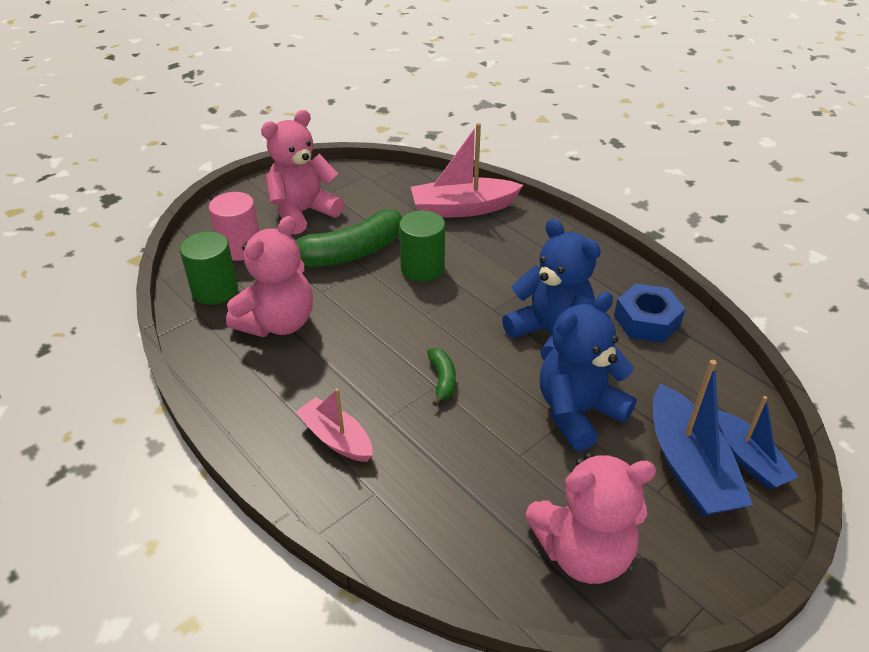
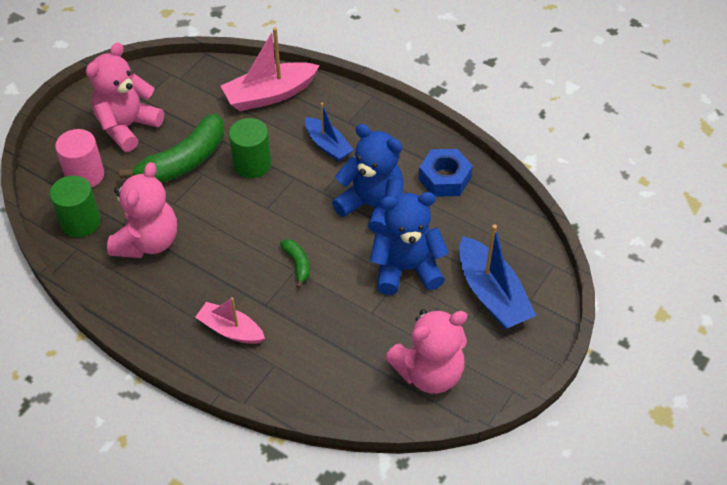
camera: 15 degrees left, 10 degrees up
(578, 412) = (406, 269): blue teddy bear -> blue teddy bear turned 45 degrees clockwise
(749, 459) = (532, 279): blue boat -> blue boat (327, 145)

